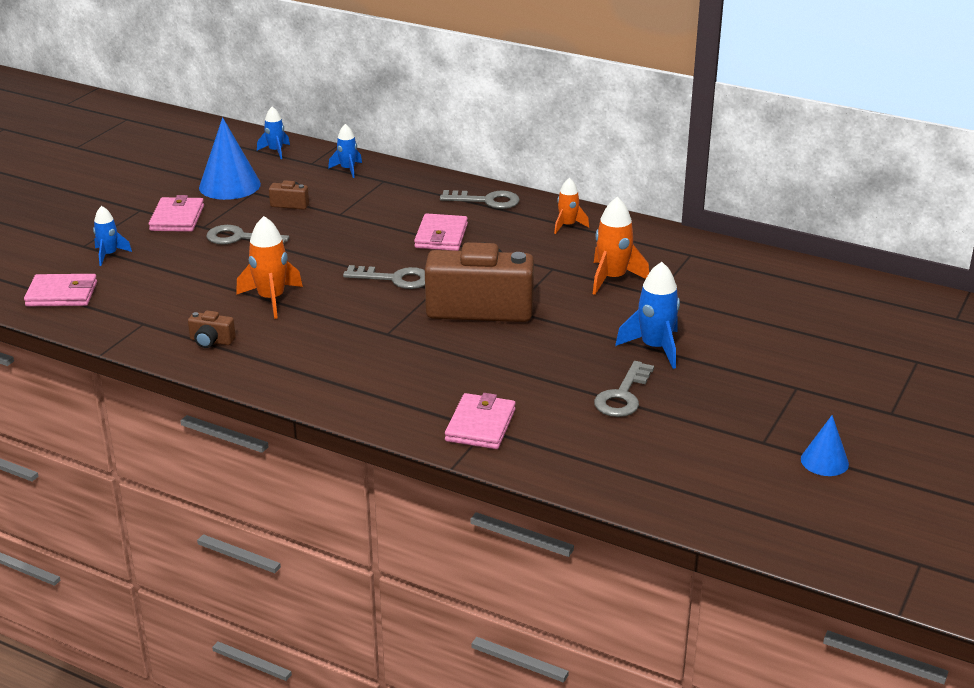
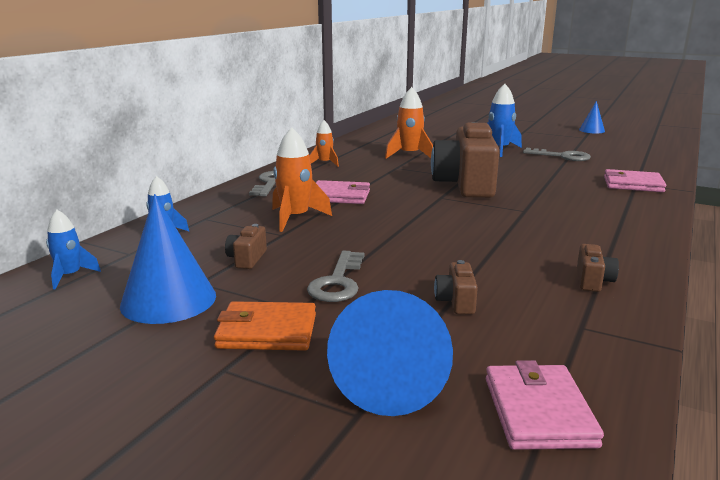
camera: 90 degrees left, 10 degrees down
(109, 255) = (391, 380): blue rocket -> blue cone
(177, 218) = (267, 331): pink wallet -> orange wallet
(195, 280) = (456, 301): none -> brown camera
(271, 299) = (485, 257): orange rocket -> orange rocket (295, 218)
(395, 279) = (425, 210): grey key -> none

